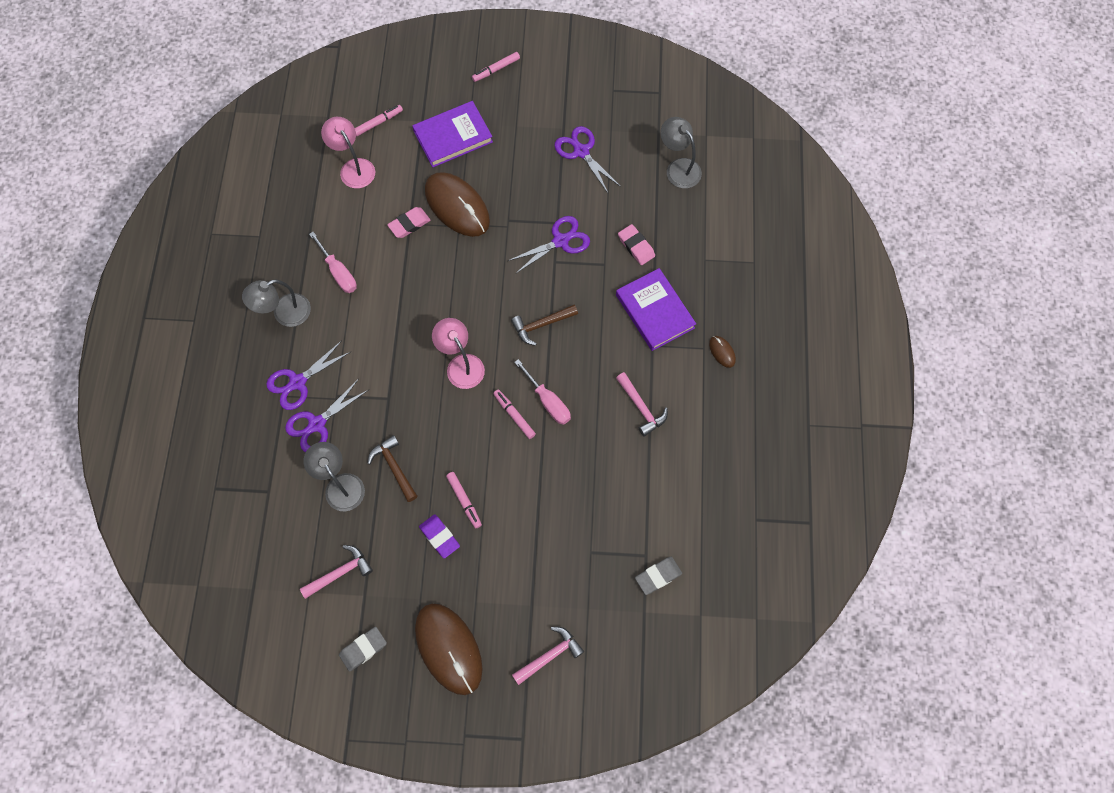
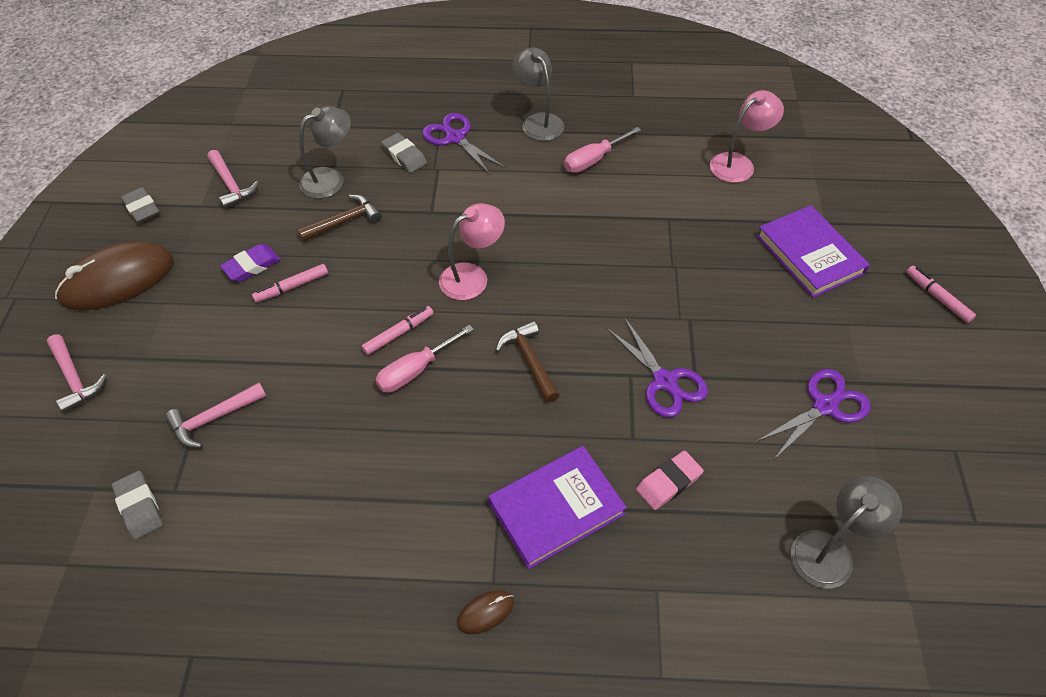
camera: 90 degrees right, 15 degrees down
(317, 424) = (404, 156): purple scissors -> grey eraser
(378, 123) = (810, 181): pink marker -> none
(409, 224) = (667, 218): pink eraser -> none
(457, 206) = (702, 263): brown mouse -> none
(641, 407) = (397, 487): pink hammer -> pink hammer (213, 418)

